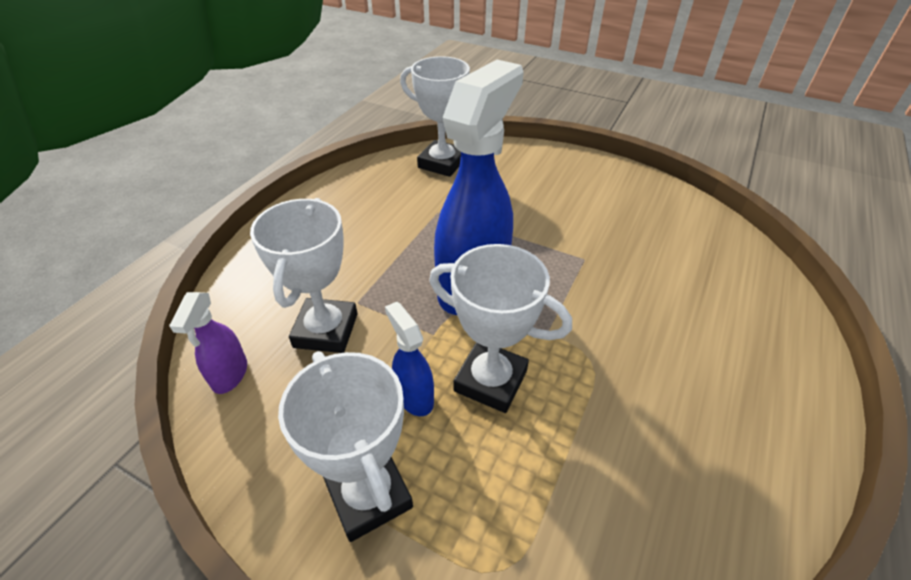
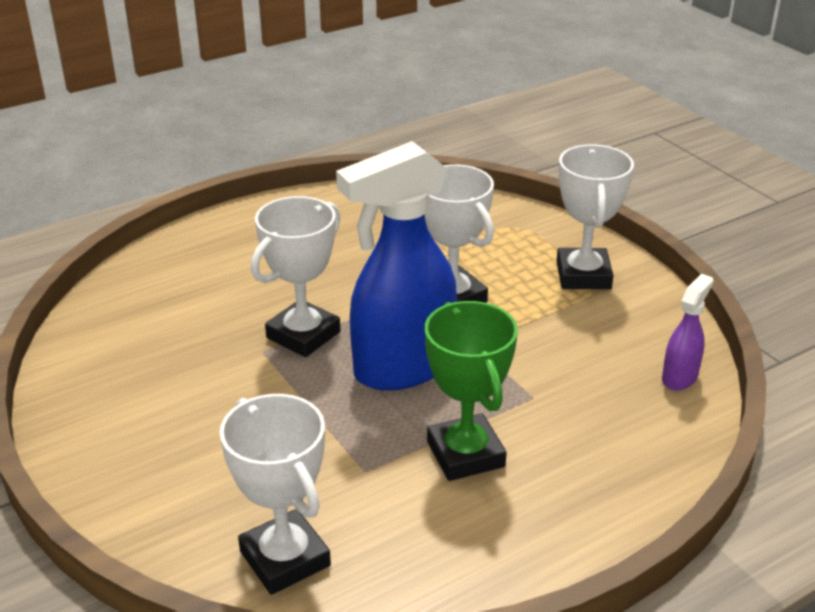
camera: 150 degrees left, 10 degrees down
(326, 330) = (577, 382): white trophy -> white trophy (303, 335)
(383, 242) = (465, 454): none -> green trophy
(414, 396) = (521, 310): blue spray bottle -> none

